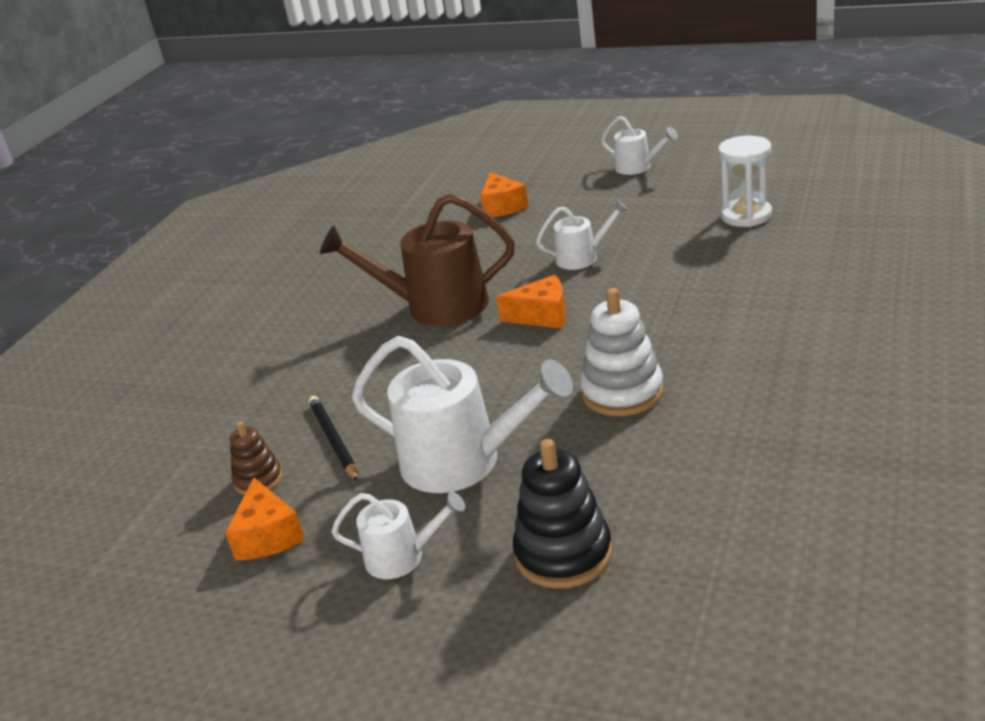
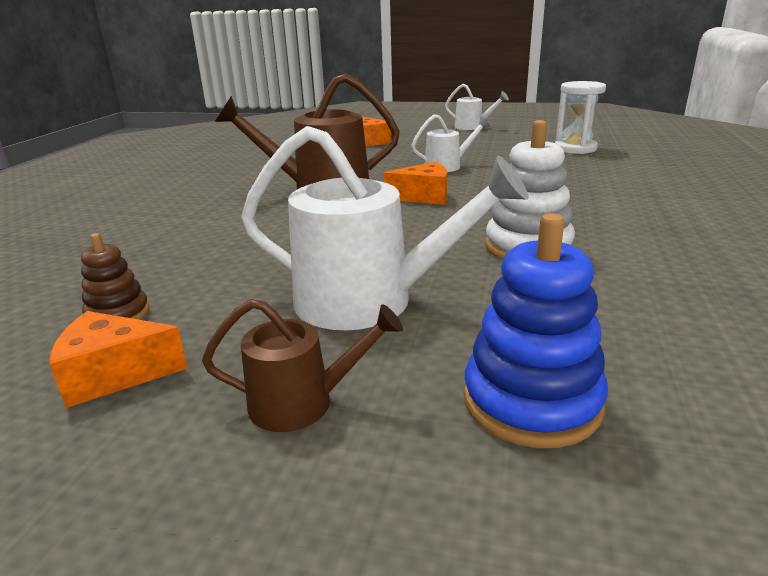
camera: 10 degrees left, 5 degrees down
(267, 536) = (114, 374): orange cheese -> orange cheese turned 105 degrees clockwise
(334, 440) = (216, 280): black pencil -> none
(403, 557) = (303, 403): white watering can -> brown watering can
(563, 554) = (531, 401): black stacking toy -> blue stacking toy

